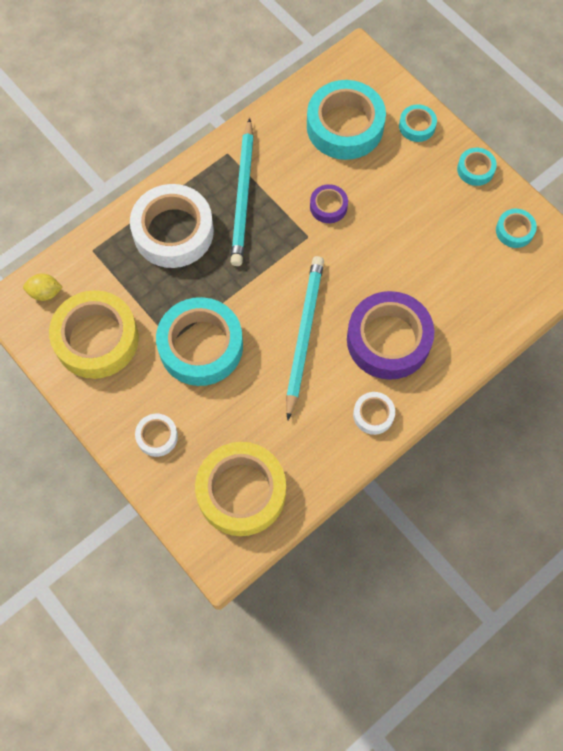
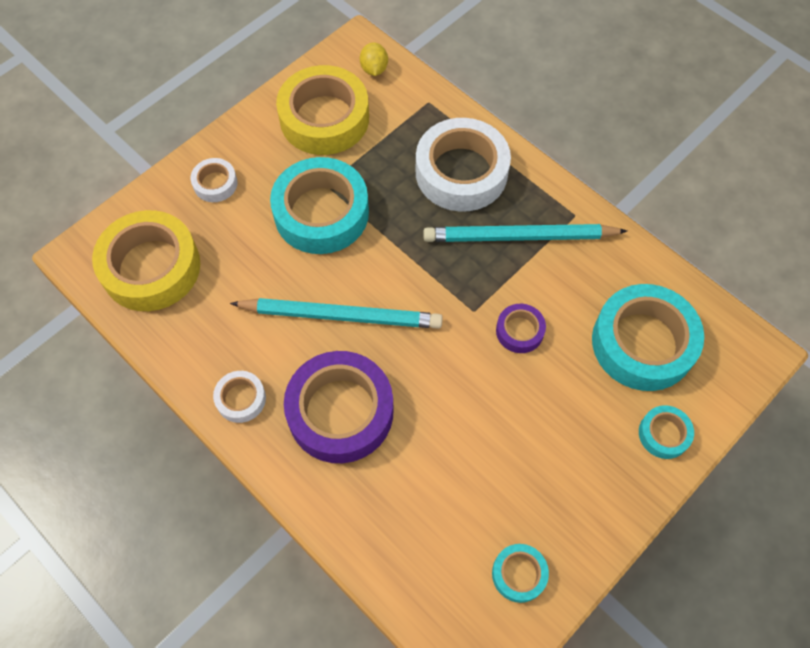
camera: 85 degrees right, 5 degrees down
(475, 169) = (609, 516): turquoise tape -> none

